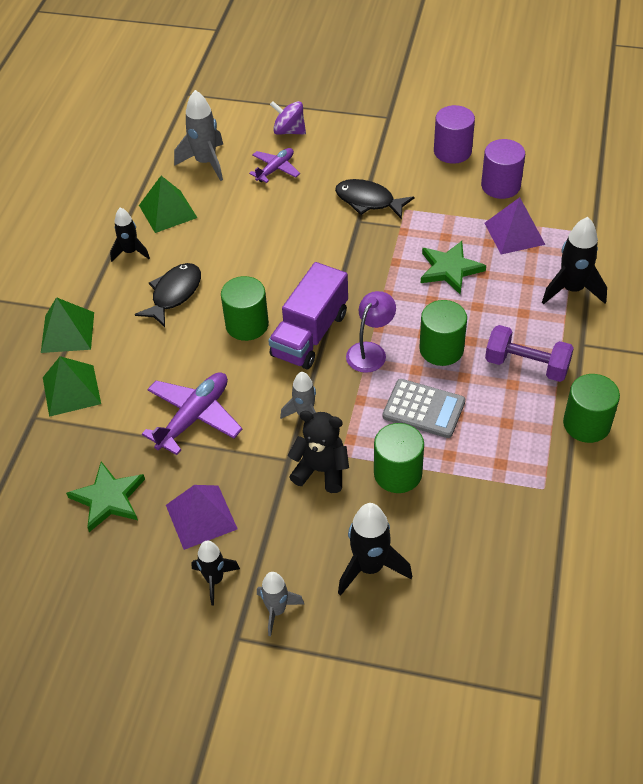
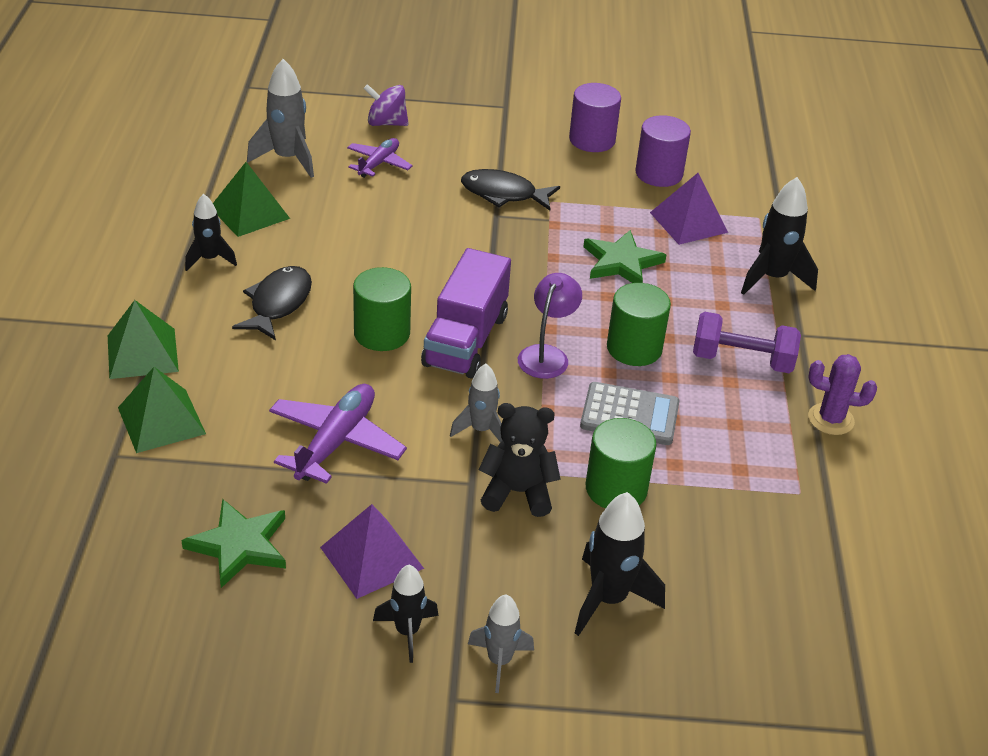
camera: 15 degrees left, 10 degrees down
(586, 424) = (831, 419): green cylinder -> purple cactus

